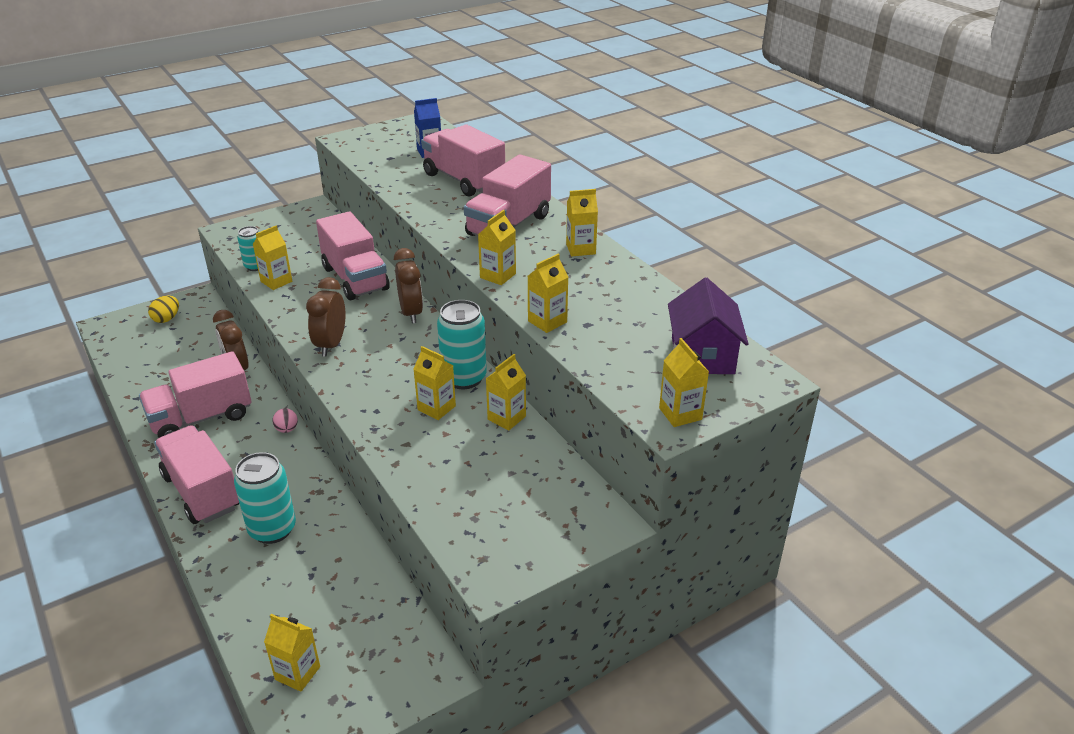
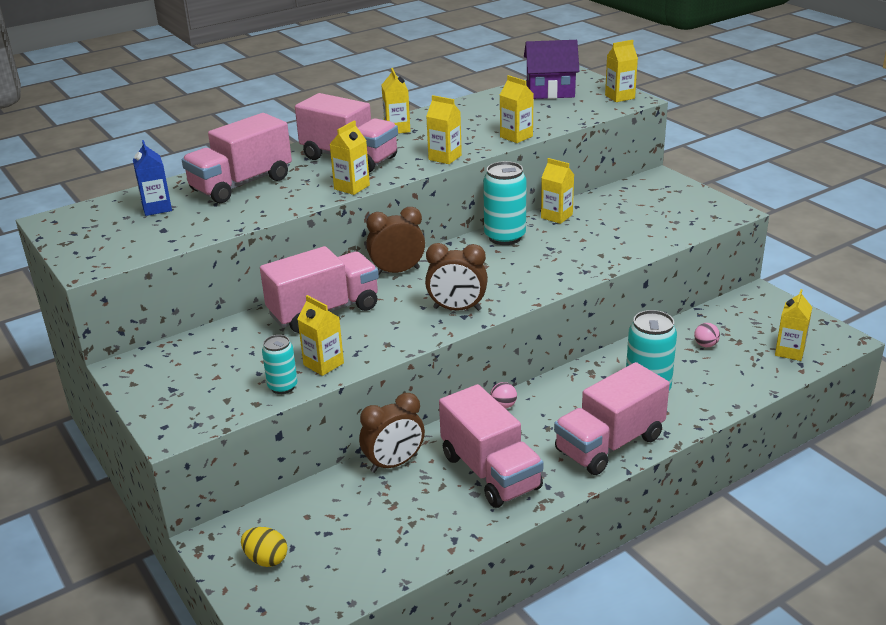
camera: 90 degrees left, 5 degrees down
(337, 592) = (705, 345): none -> pink ball
(436, 408) = (550, 246): yellow carton -> yellow carton (352, 187)

